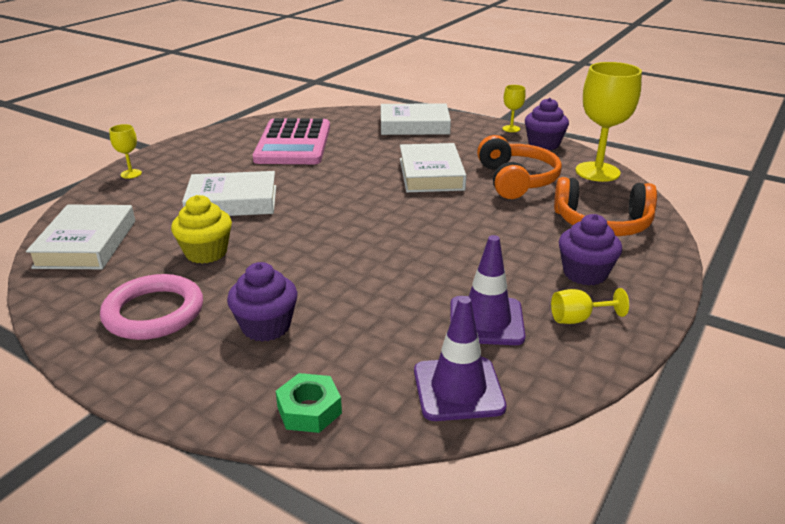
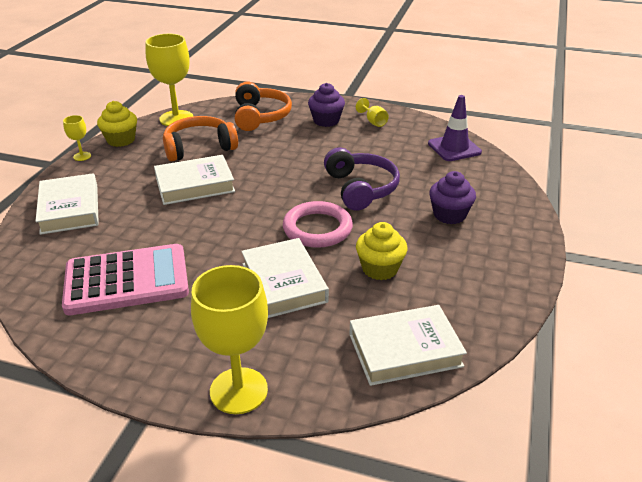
camera: 105 degrees left, 5 degrees up
(131, 174) = (238, 390): yellow goblet -> yellow goblet, size x2.15
(154, 312) = (469, 266): pink ring -> pink ring (317, 228)
(309, 410) = (503, 185): green nut -> none
(372, 269) = (361, 188): none -> purple headphones
(486, 321) = (393, 145): purple traffic cone -> none
(543, 144) = (121, 140): purple cupcake -> yellow cupcake

